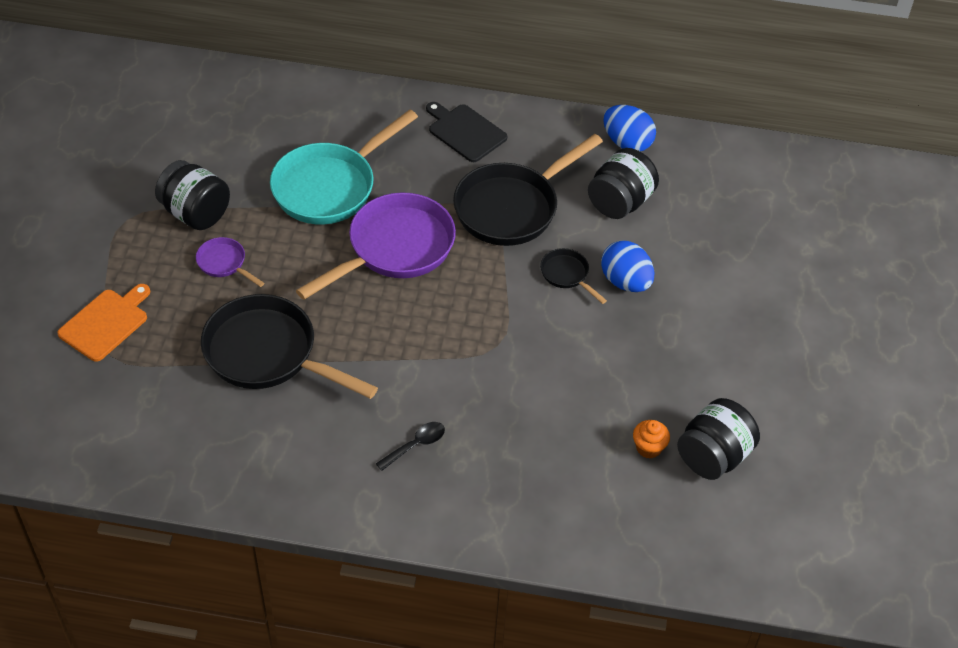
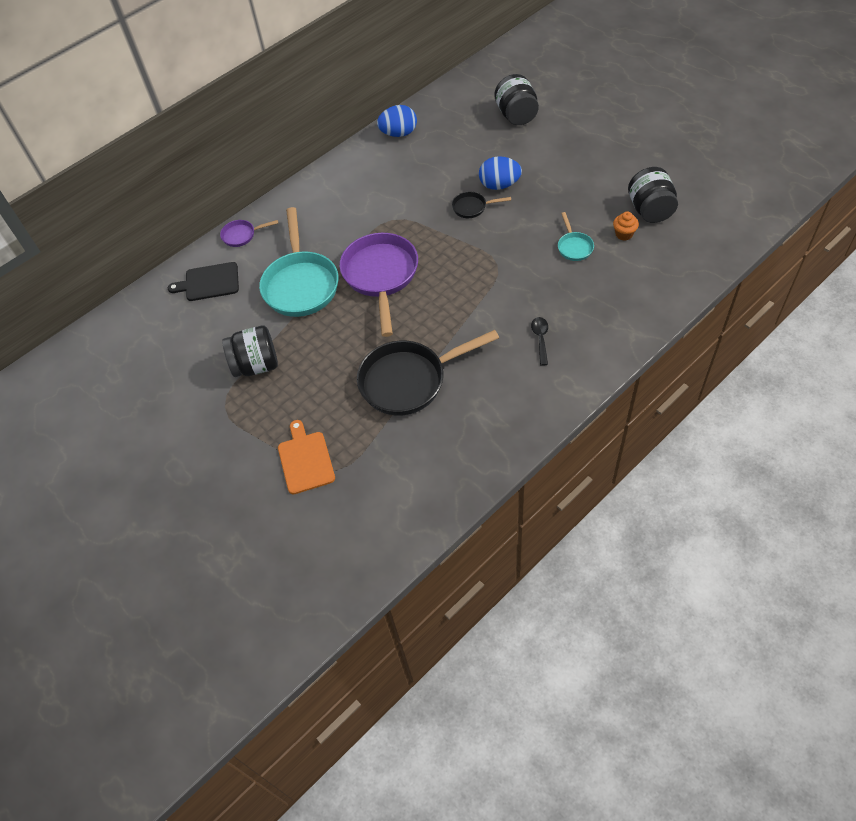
camera: 45 degrees left, 5 degrees up
(224, 263) = (313, 369): purple pan -> purple pan (241, 235)
(465, 132) = (320, 199): black cutting board -> black cutting board (209, 282)
(512, 207) = (399, 206): black pan -> none
(586, 407) = (574, 247): none -> turquoise pan
(620, 202) = (439, 158): black jar -> black jar (516, 115)

